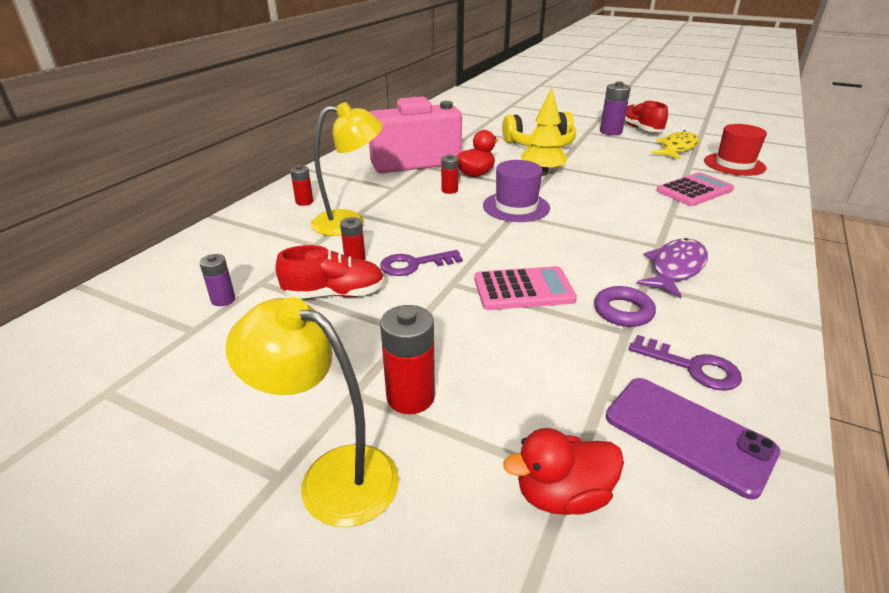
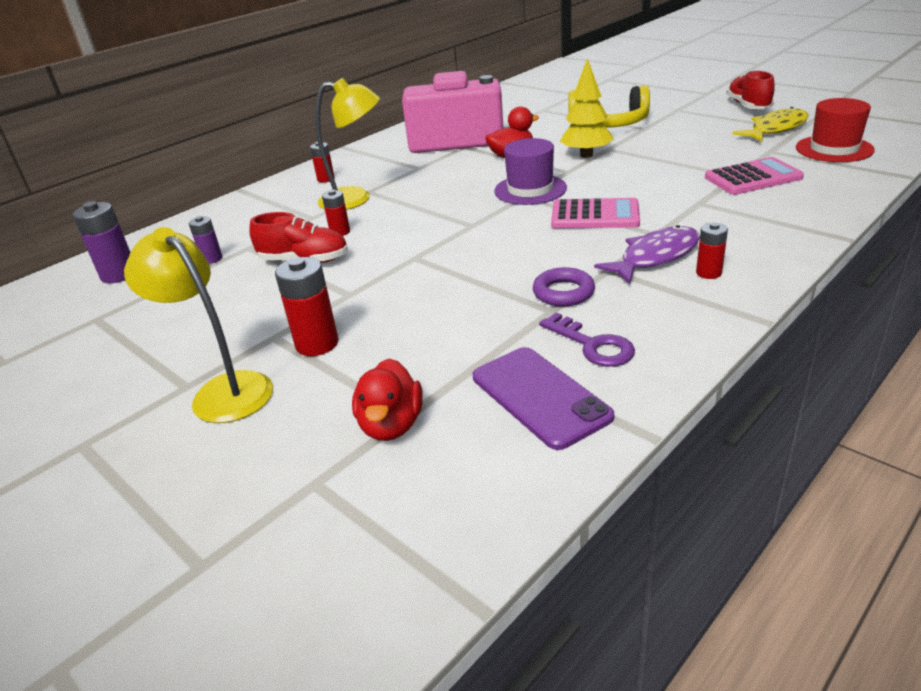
camera: 20 degrees right, 0 degrees up
(414, 264) = (390, 239): purple key -> none
(449, 190) = (473, 171): red battery -> red battery (708, 273)
(523, 289) = (478, 267): pink calculator -> pink calculator (595, 215)
(562, 495) = (391, 425): red duck -> red duck turned 90 degrees counterclockwise
(610, 132) = (706, 109): purple battery -> purple battery (119, 275)

